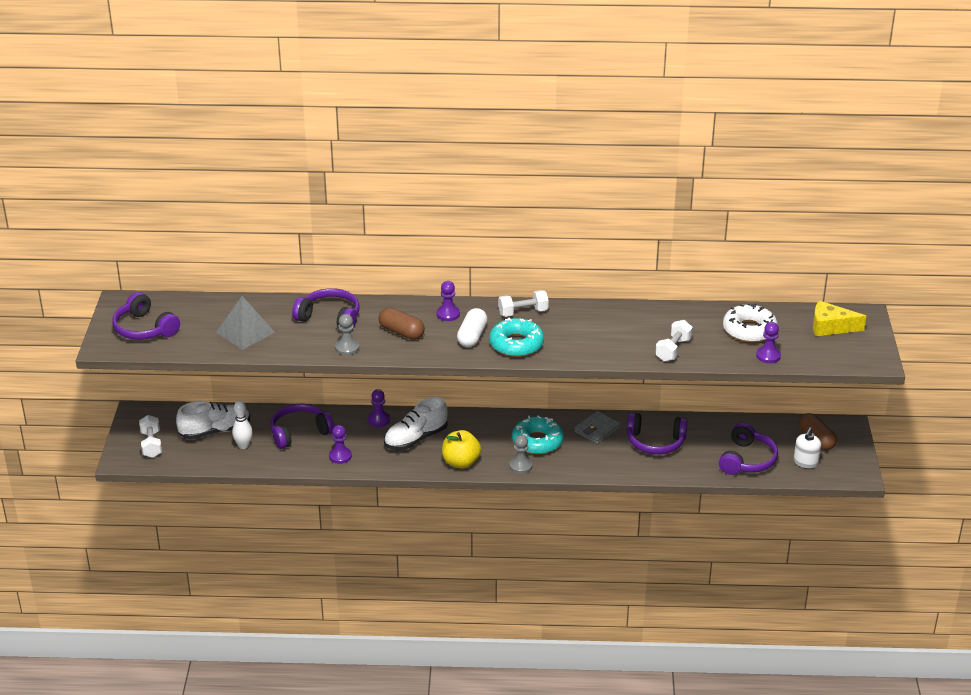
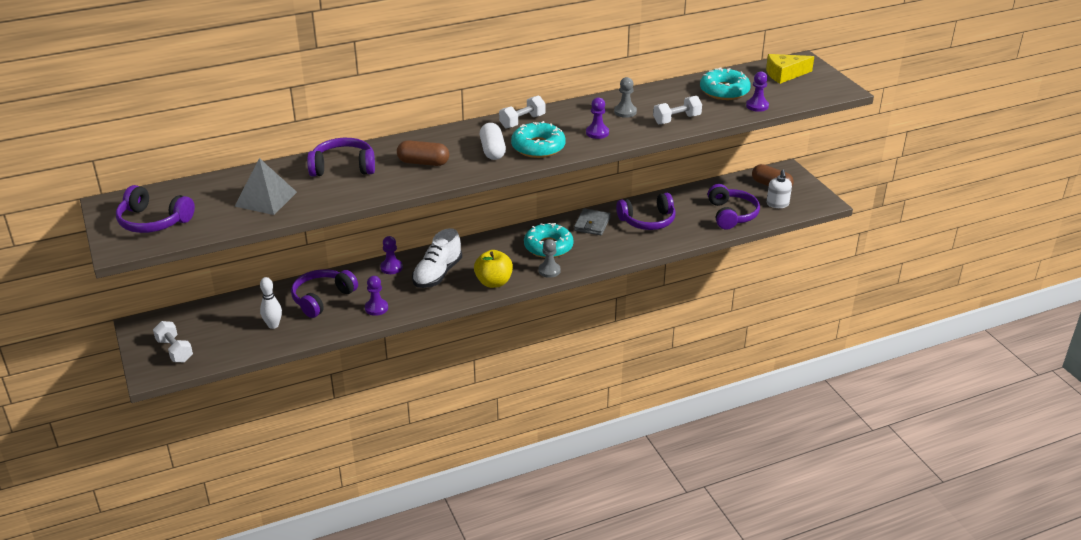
camera: 25 degrees left, 0 degrees up
(215, 431) = (235, 320): white shoe -> none
(347, 348) = (381, 188): grey pawn -> grey pawn (625, 112)
(448, 314) = (455, 138): purple pawn -> purple pawn (597, 133)
(673, 350) = (676, 119): white dumbbell -> white dumbbell turned 60 degrees clockwise
(749, 330) = (724, 91): white donut -> turquoise donut

